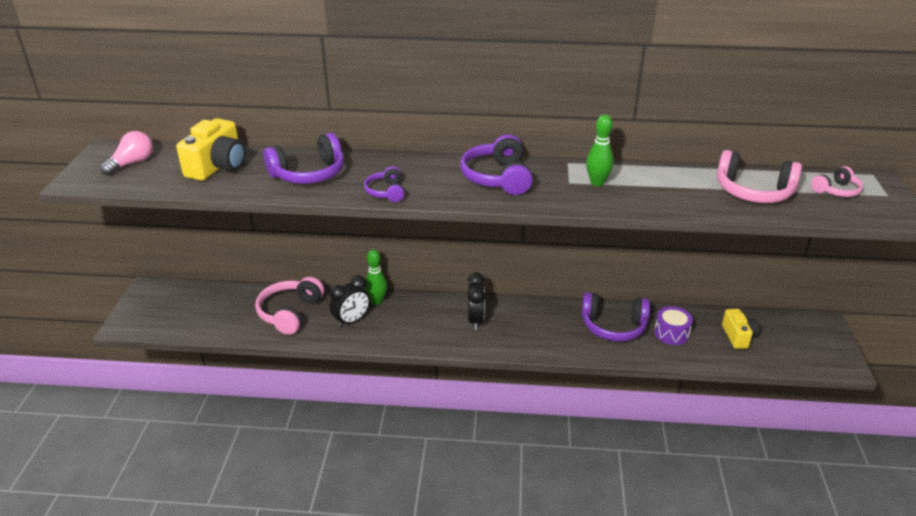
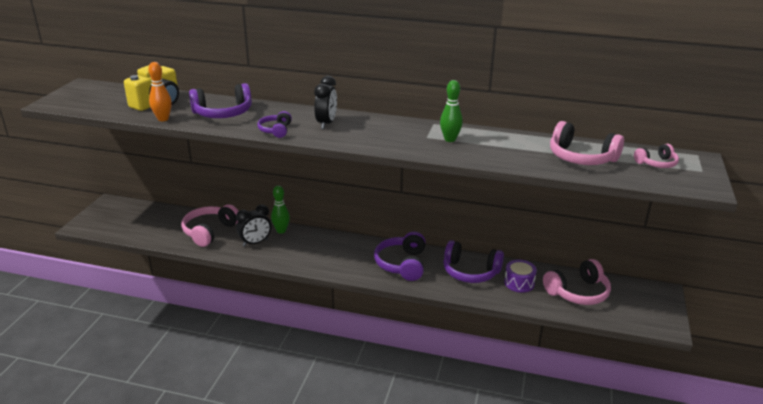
camera: 10 degrees right, 5 degrees down
(132, 163) = (96, 95): pink light bulb -> none
(236, 190) = (163, 119): none -> orange bowling pin
(475, 320) = (355, 254): black clock -> black clock (326, 123)
(497, 178) = (369, 129): purple headphones -> purple headphones (402, 264)
(738, 336) = (578, 292): yellow camera -> pink headphones

